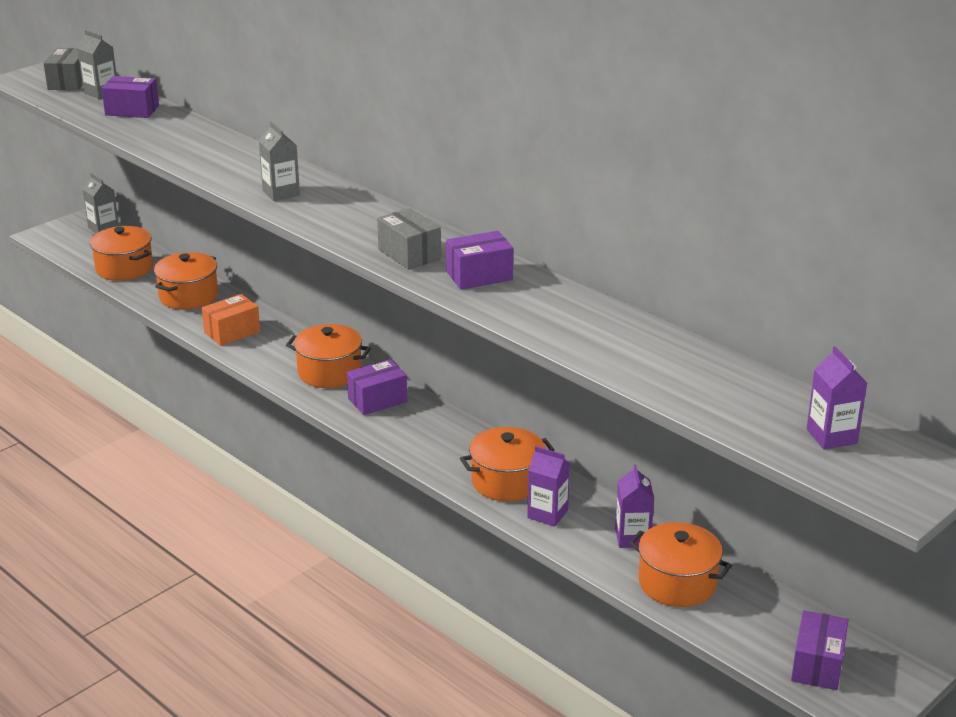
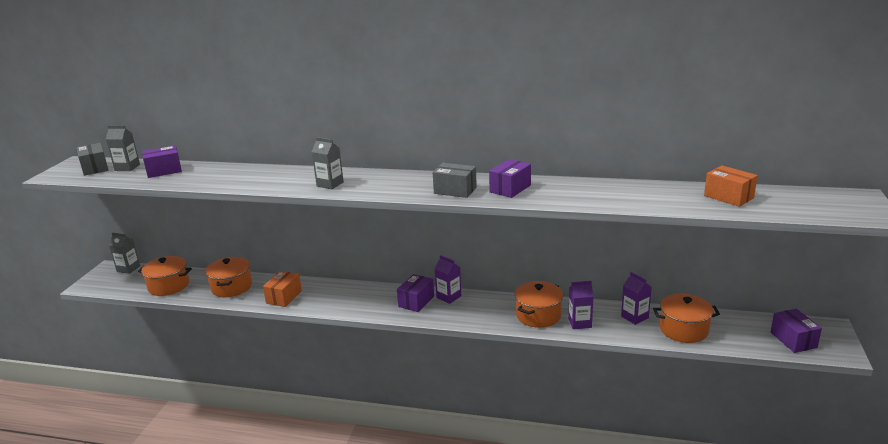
camera: 30 degrees left, 5 degrees down
(329, 372) = (370, 297): orange pot -> none
(745, 394) = (728, 197): none -> orange box
(831, 436) = (796, 201): purple carton -> purple carton (449, 297)

